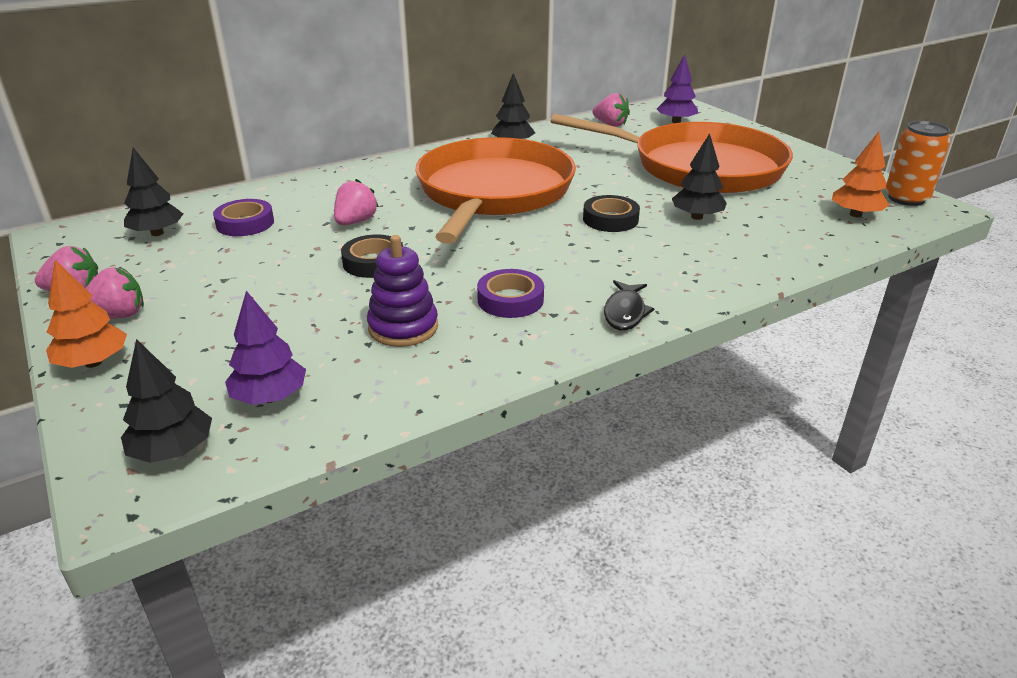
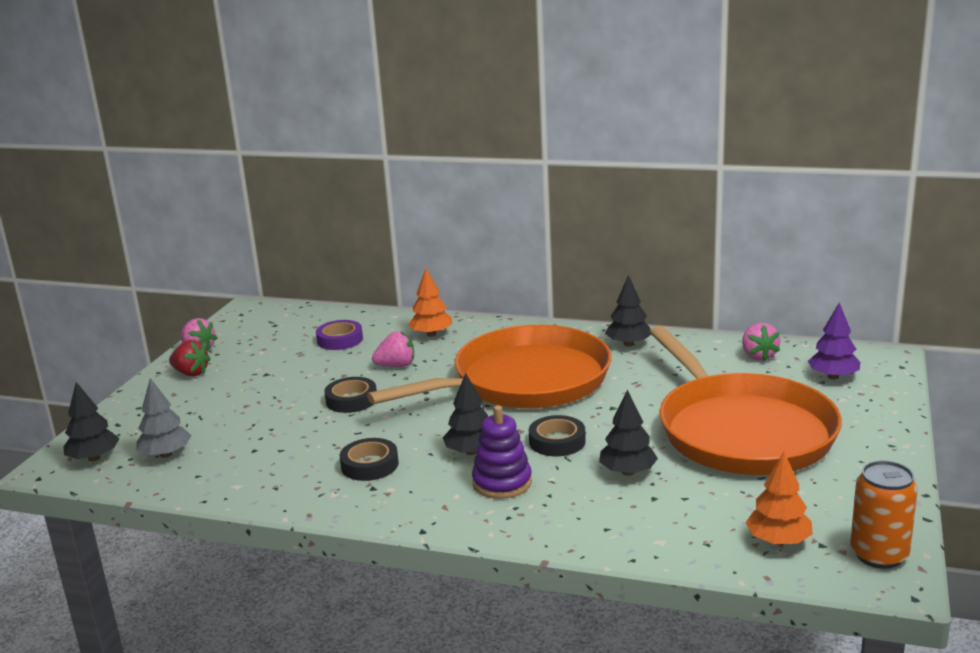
camera: 50 degrees right, 10 degrees down
(93, 362) = (142, 395): orange tree -> orange tree (431, 334)
(118, 315) = (191, 373): pink strawberry -> red strawberry
(157, 233) = (290, 327): black tree -> black tree (471, 452)
(270, 397) = (166, 454): purple tree -> grey tree
(403, 327) = (285, 450): purple stacking toy -> purple stacking toy (502, 482)
(510, 300) = (369, 465): purple tape -> black tape
(625, 312) = (413, 511): black fish -> none

